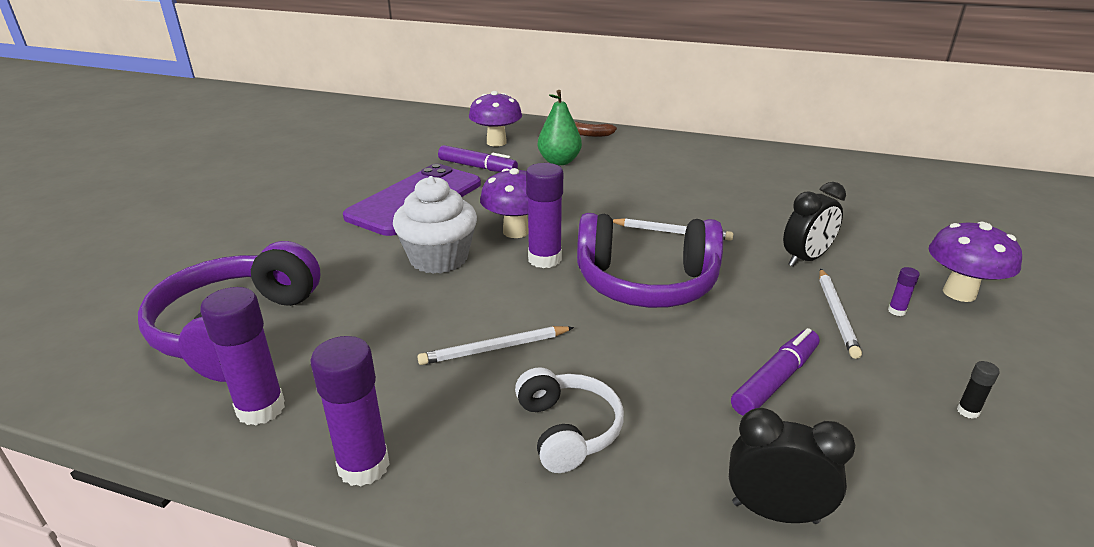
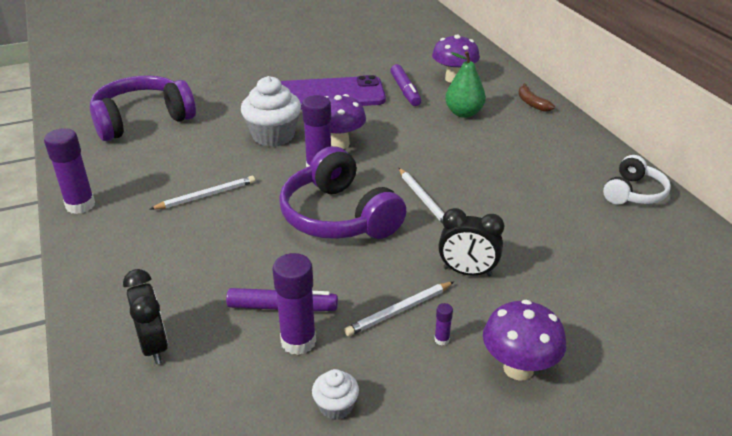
camera: 50 degrees right, 5 degrees up
(261, 409) = (93, 159): purple glue stick -> purple glue stick (298, 341)
(495, 348) = (206, 196): white pencil -> white pencil turned 120 degrees clockwise
(567, 430) = (159, 250): white headphones -> white headphones (633, 193)
(967, 411) = (336, 406): black glue stick -> white cupcake

